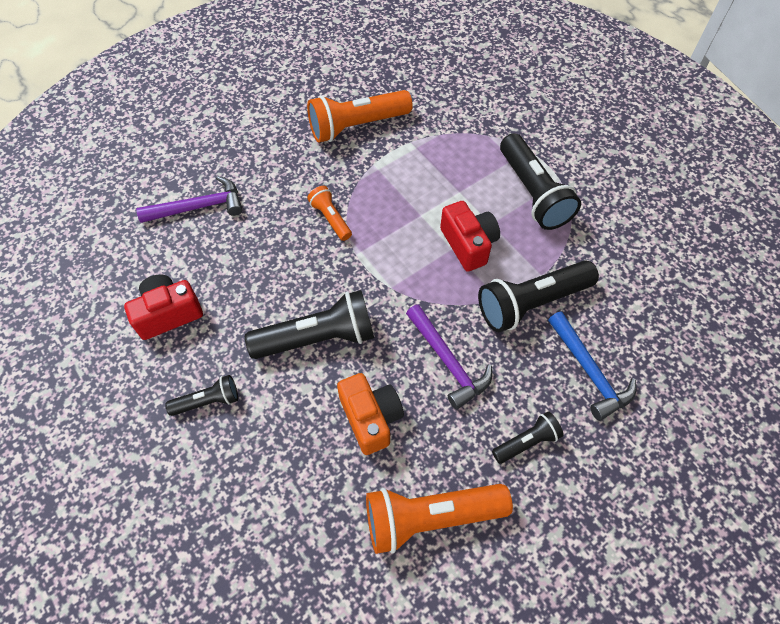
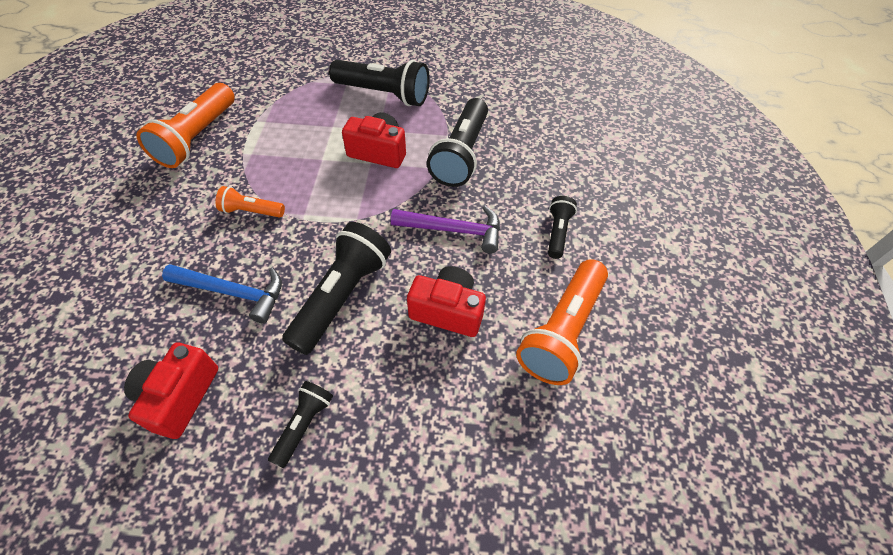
camera: 50 degrees left, 5 degrees down
(198, 207) = (109, 293): purple hammer -> none
(371, 418) = (448, 311): orange camera -> red camera
(589, 371) = (540, 164): blue hammer -> blue hammer (233, 292)

